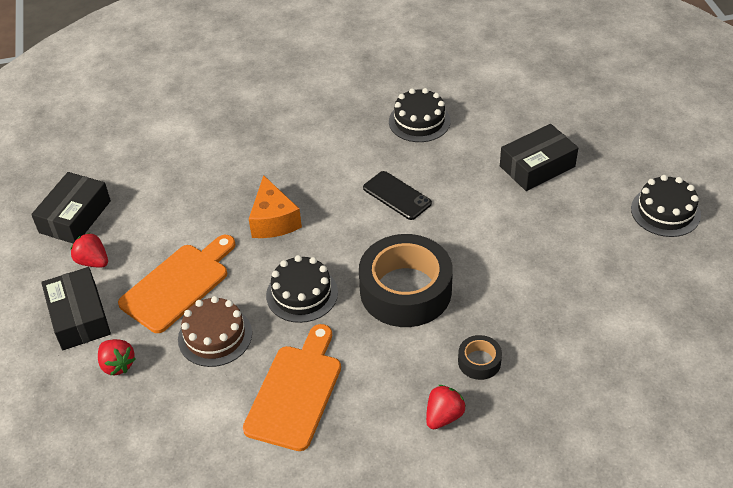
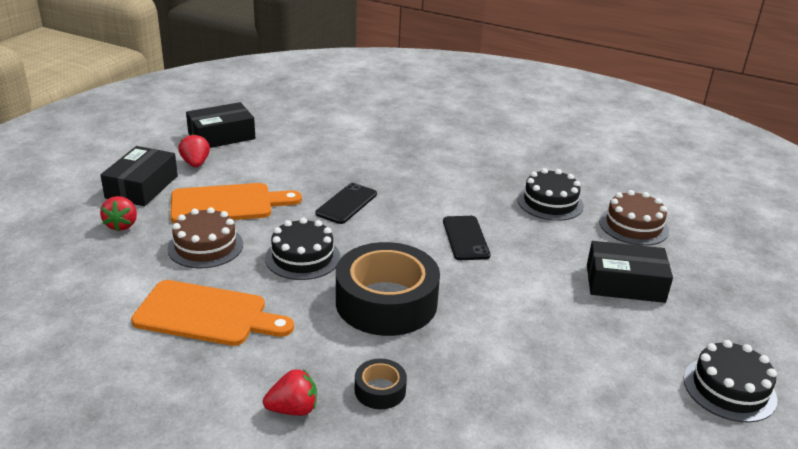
camera: 35 degrees right, 15 degrees down
(273, 220) = (346, 204): orange cheese -> black phone
(296, 392) = (206, 315): orange cutting board -> orange cutting board turned 45 degrees clockwise
(495, 108) = (633, 226): none -> brown cake

